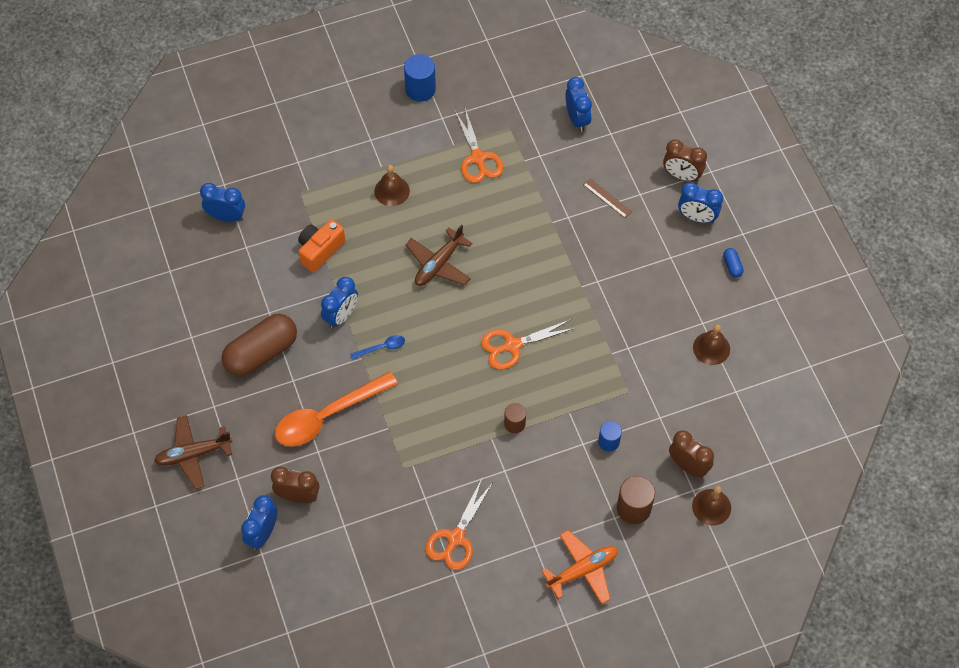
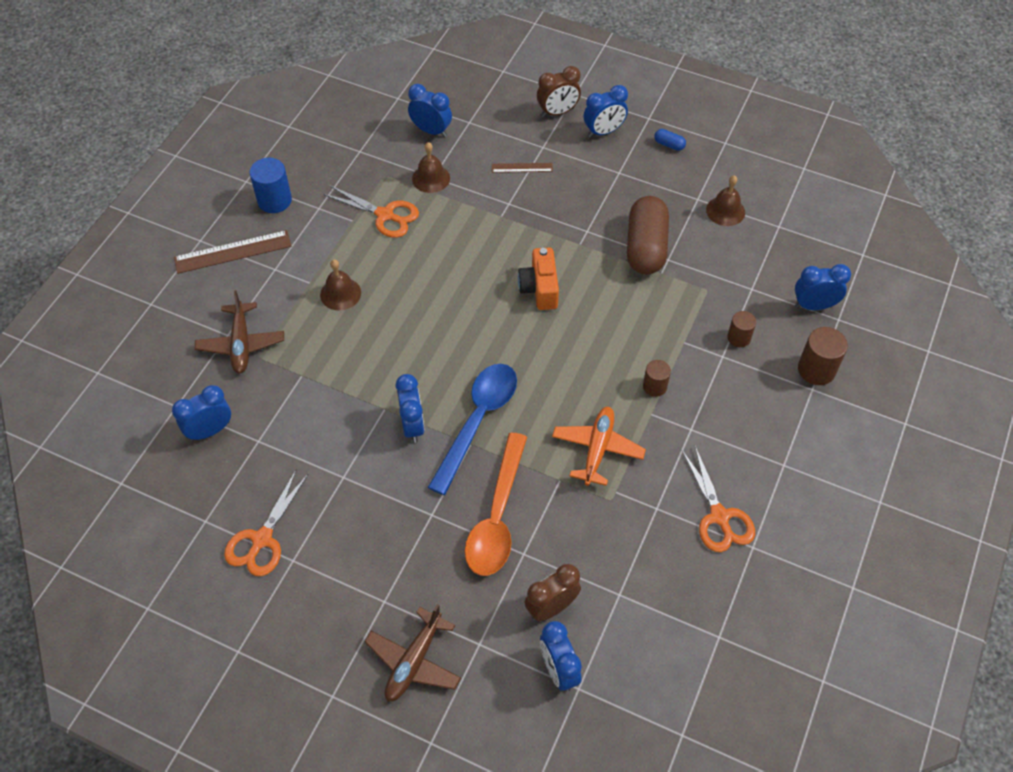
camera: 45 degrees left, 5 degrees down
(261, 353) = (376, 517): brown capsule -> brown capsule (646, 247)
(320, 250) = (331, 389): orange camera -> orange camera (539, 288)
(357, 106) = (233, 252): none -> brown ruler
(382, 348) = (478, 421): blue spoon -> blue spoon, size x2.34
(439, 264) = (448, 318): brown plane -> brown plane (241, 344)
(512, 345) = (581, 330): orange scissors -> orange scissors (262, 539)
(582, 570) = (840, 450): orange plane -> orange plane (597, 449)
(609, 441) = (739, 338): blue cylinder -> brown cylinder
(688, 466) = (814, 305): brown clock -> blue clock
(711, 507) = (865, 319): brown bell -> brown bell (431, 178)

